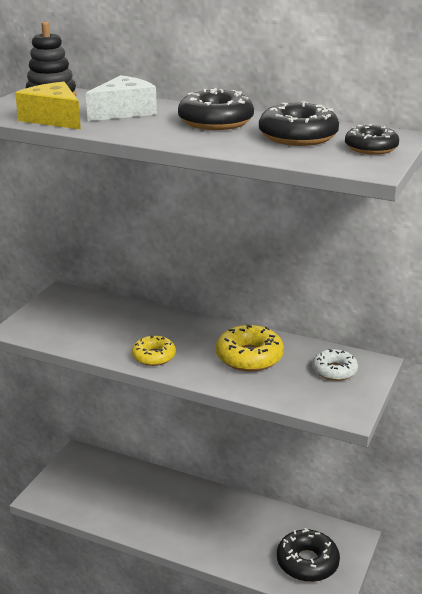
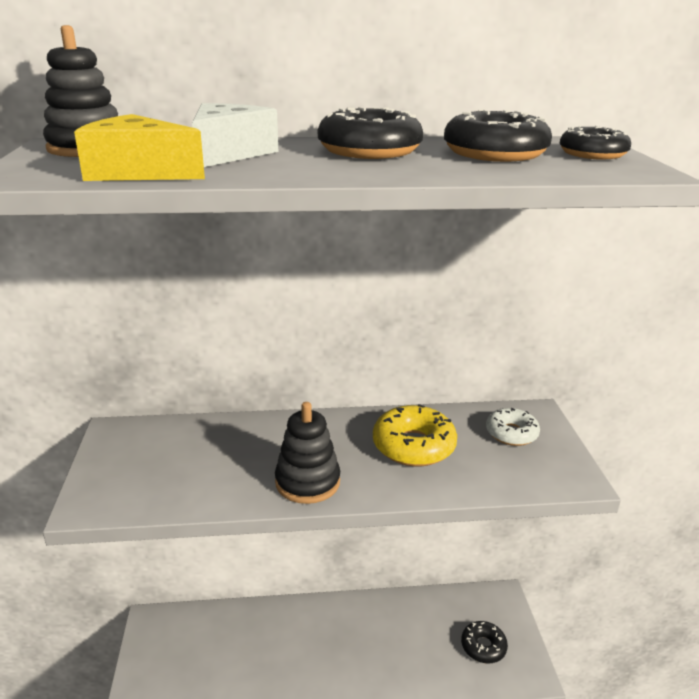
camera: 30 degrees left, 0 degrees up
(154, 356) = (307, 482): yellow donut -> black stacking toy
(307, 562) = (483, 646): black donut -> black donut, size x0.65

